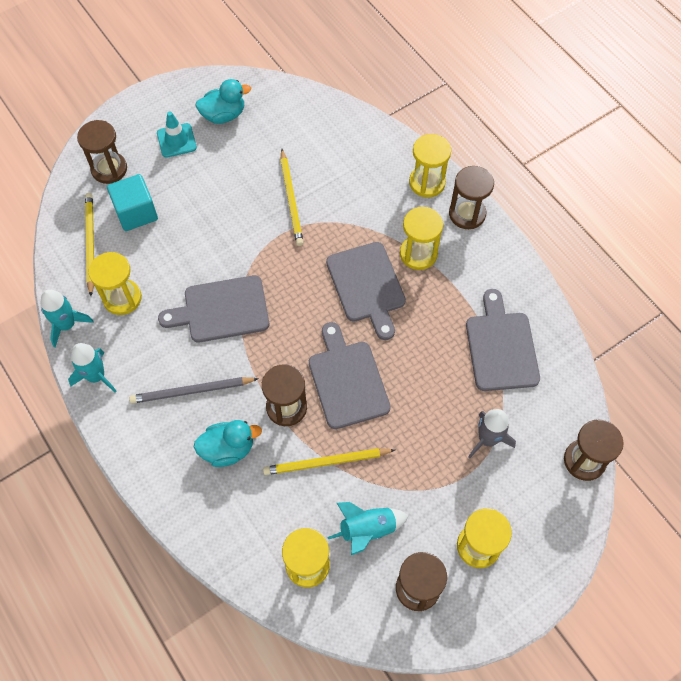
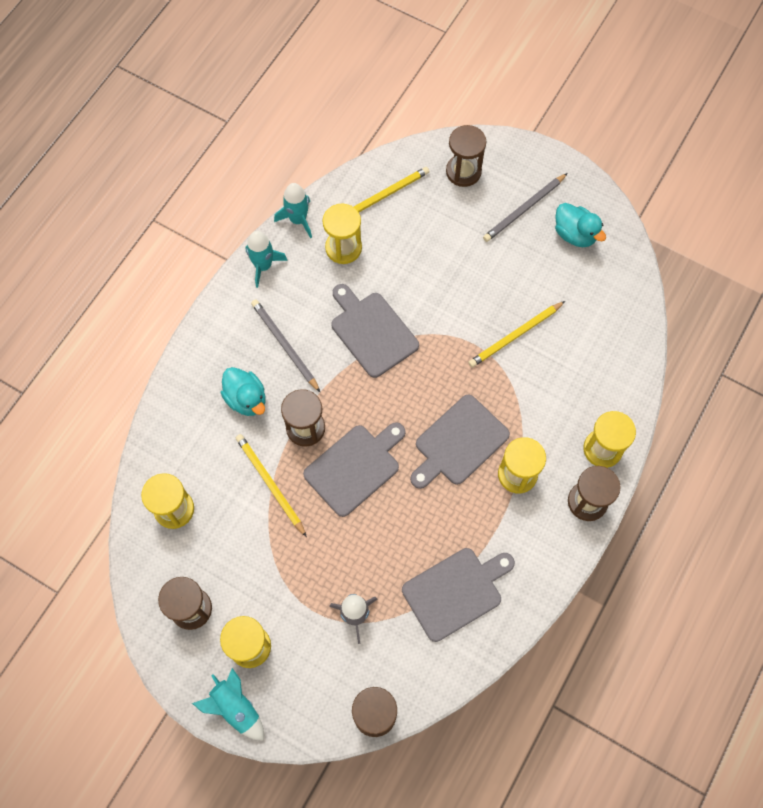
camera: 65 degrees right, 5 degrees up
(136, 213) = (431, 215): turquoise cube -> none
(176, 140) = (524, 209): turquoise traffic cone -> grey pencil
(368, 530) = (224, 545): turquoise rocket -> turquoise rocket (236, 708)

